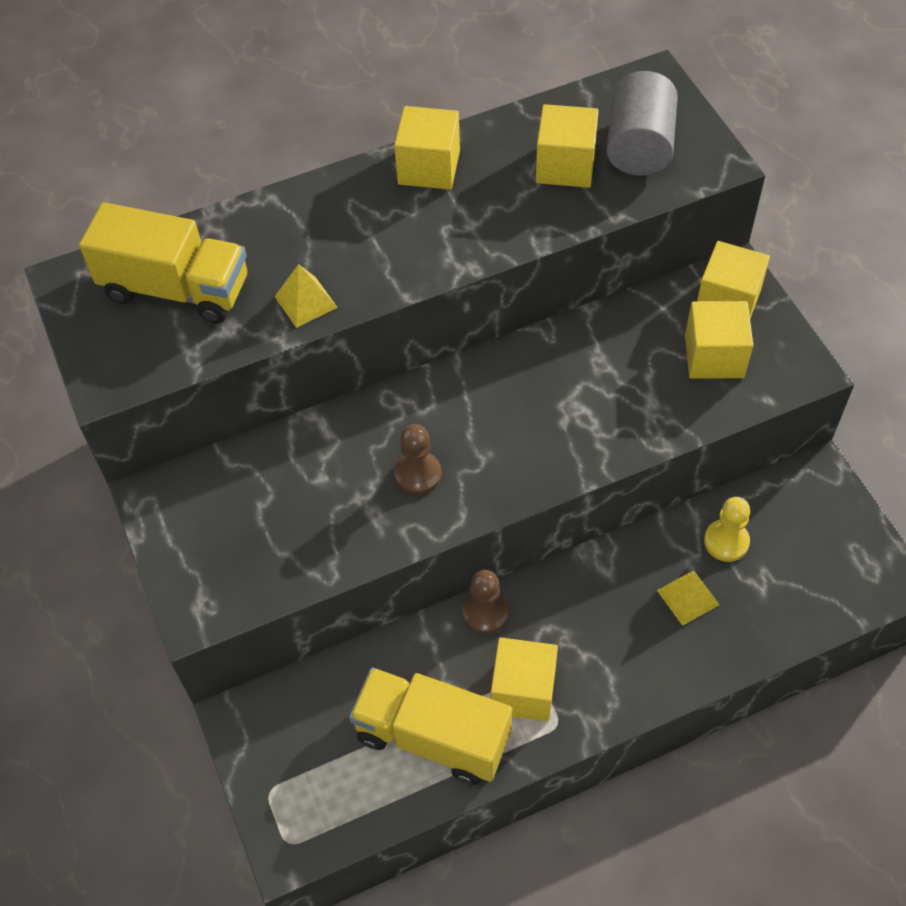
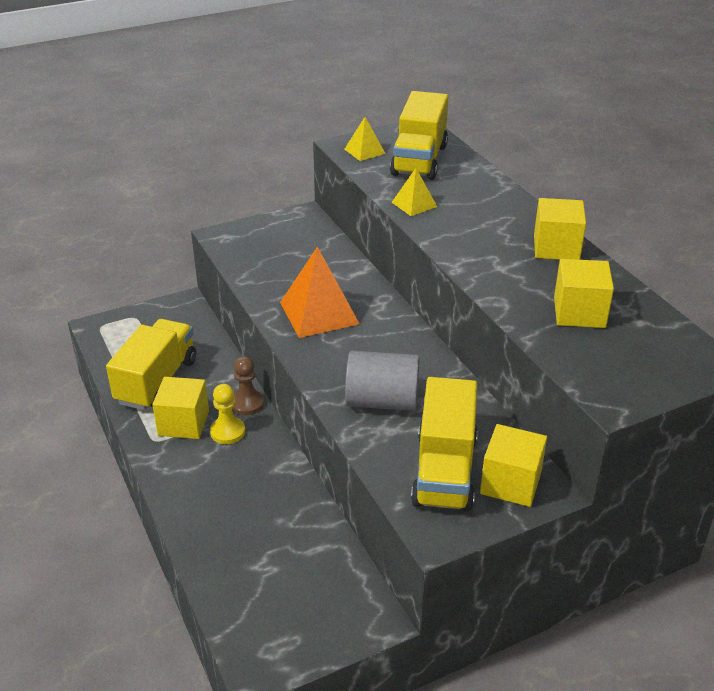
camera: 85 degrees right, 20 degrees down
(418, 474) = (319, 313): brown pawn -> orange pyramid
(639, 147) = (616, 353): grey cylinder -> grey cylinder (382, 401)
(688, 597) = (251, 516): yellow pyramid -> yellow pyramid (364, 151)
(714, 356) = (444, 471): yellow cube -> yellow truck
(726, 541) = (303, 544): yellow pawn -> yellow pawn (227, 432)

